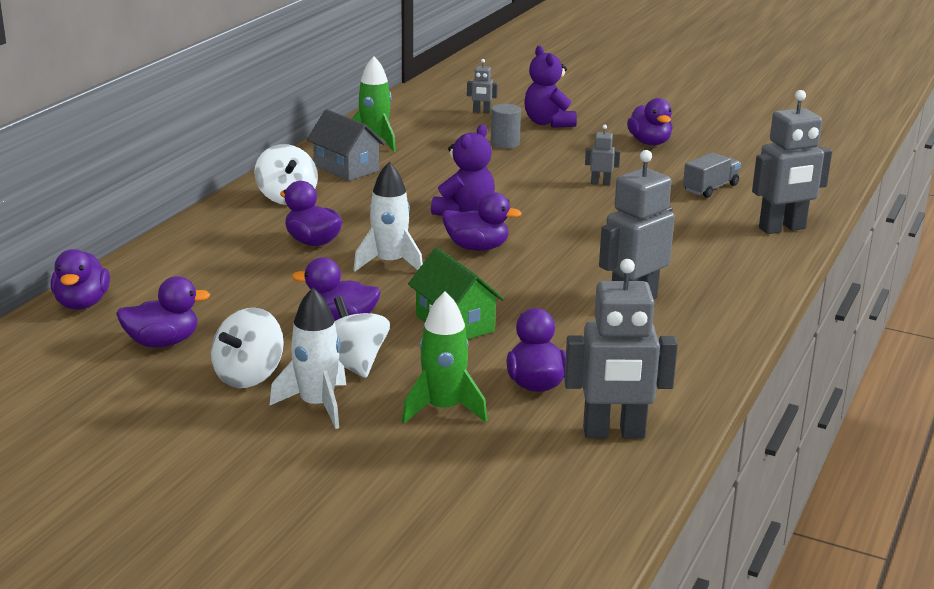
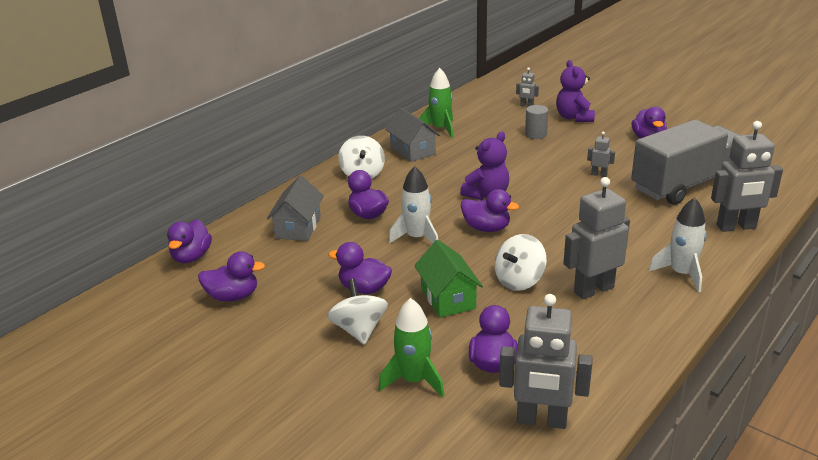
camera: 15 degrees right, 5 degrees up
(221, 261) = (298, 227): none -> grey house
(248, 376) = (281, 333): white spinning top -> white spinning top (519, 280)
(317, 405) = (321, 366): white rocket -> white rocket (681, 274)
(710, 188) = (686, 184): grey truck -> grey truck, size x2.29

